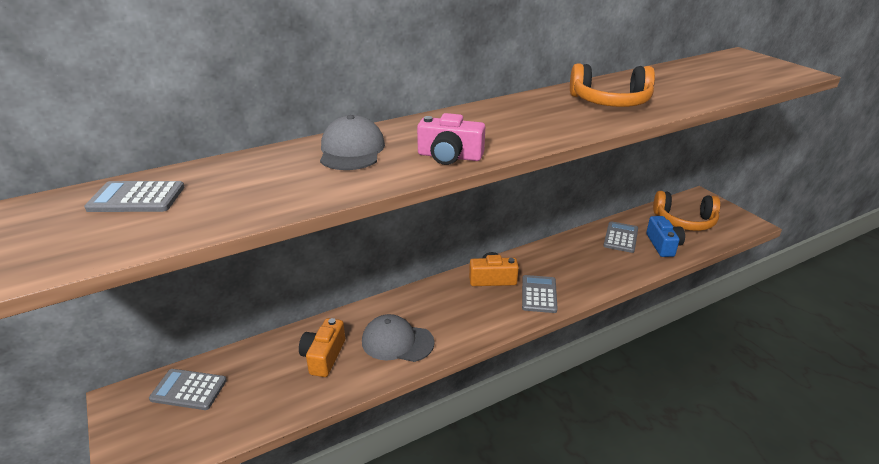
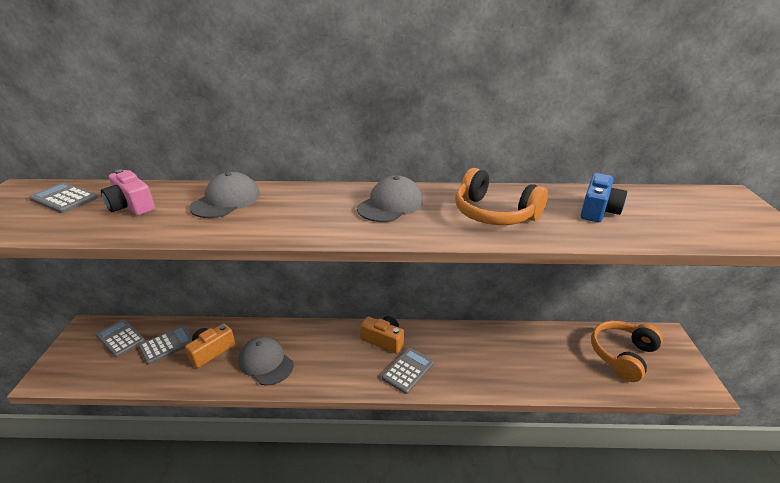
camera: 30 degrees right, 0 degrees up
(449, 156) = (280, 227): pink camera -> pink camera (131, 206)
(518, 115) = (390, 204): none -> grey cap
(620, 237) = (536, 347): grey calculator -> grey calculator (167, 345)
(663, 245) = (573, 371): blue camera -> blue camera (598, 210)
(684, 221) = (622, 355): orange headphones -> orange headphones turned 90 degrees clockwise

